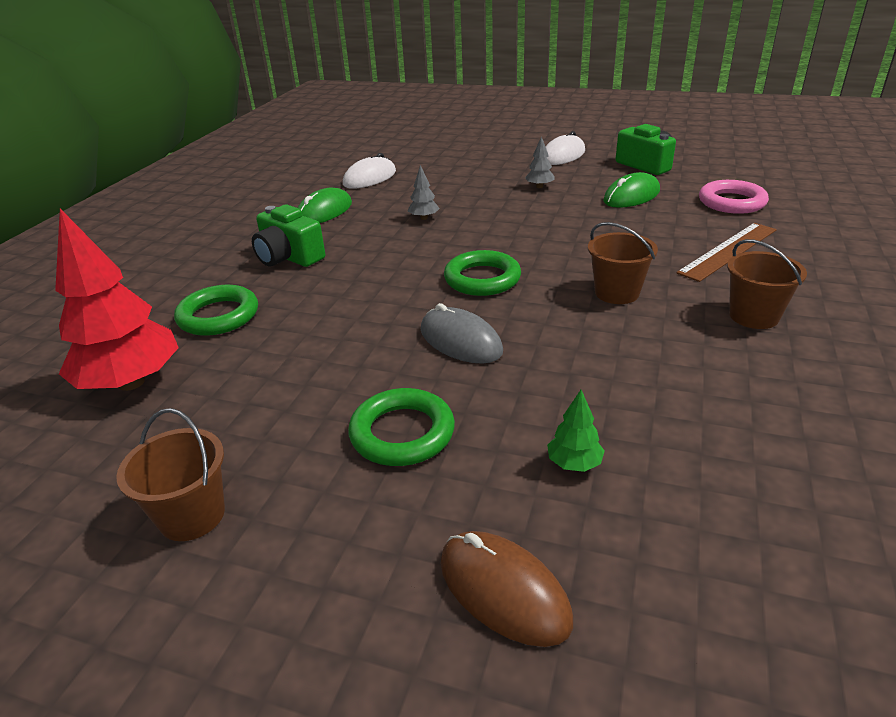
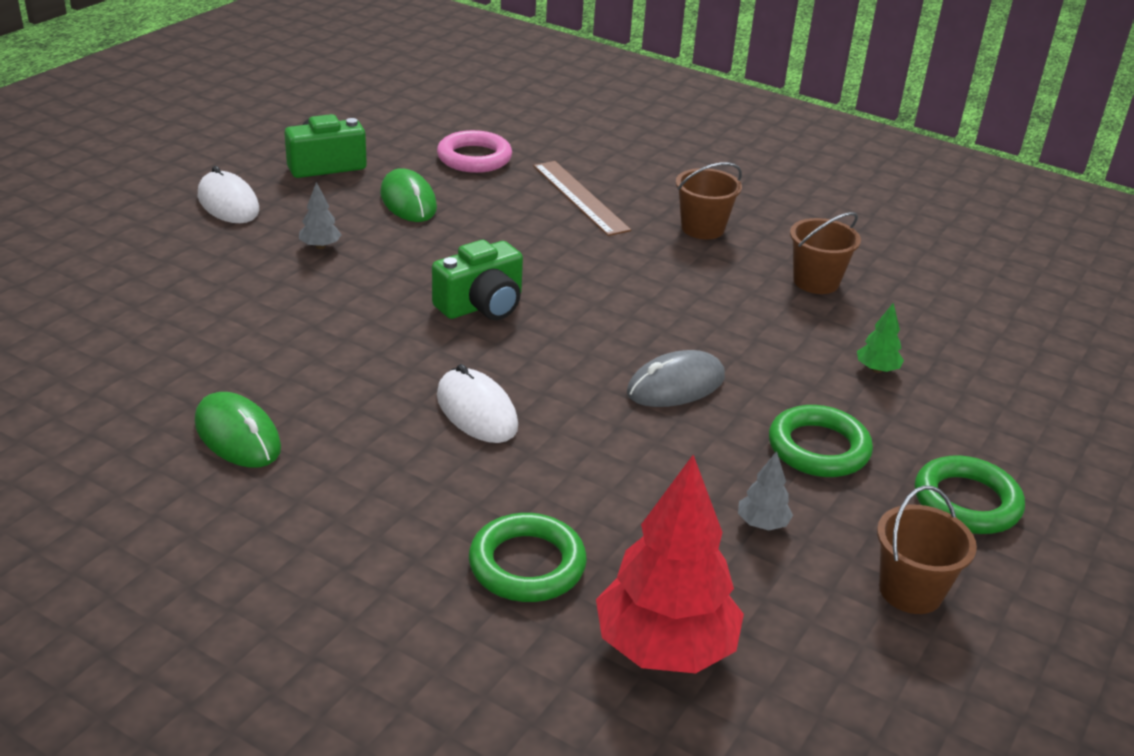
camera: 80 degrees left, 0 degrees up
(289, 257) = (383, 486): green camera -> green camera (482, 305)
(369, 178) = (133, 372): white mouse -> white mouse (476, 411)
(424, 218) = (344, 351): grey tree -> grey tree (762, 524)
(482, 279) = (550, 344): green ring -> green ring (966, 502)
(503, 591) = (1001, 432): brown mouse -> none
(617, 293) = (627, 276): brown bucket -> brown bucket (816, 282)

